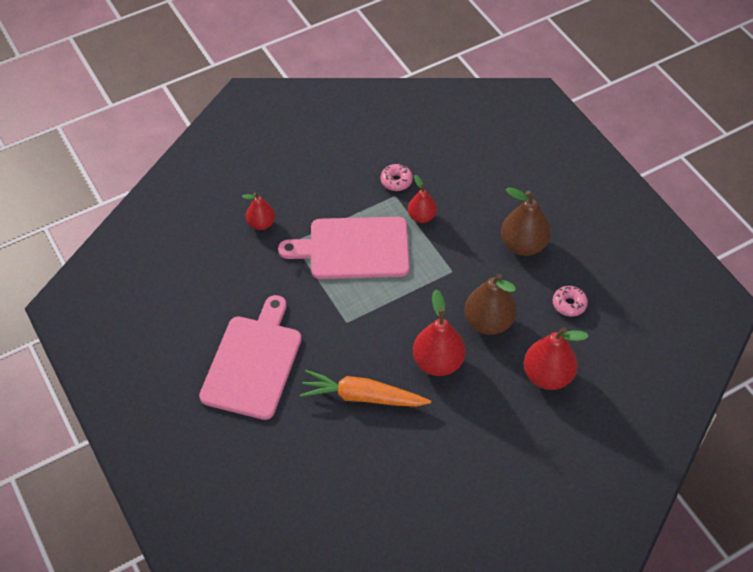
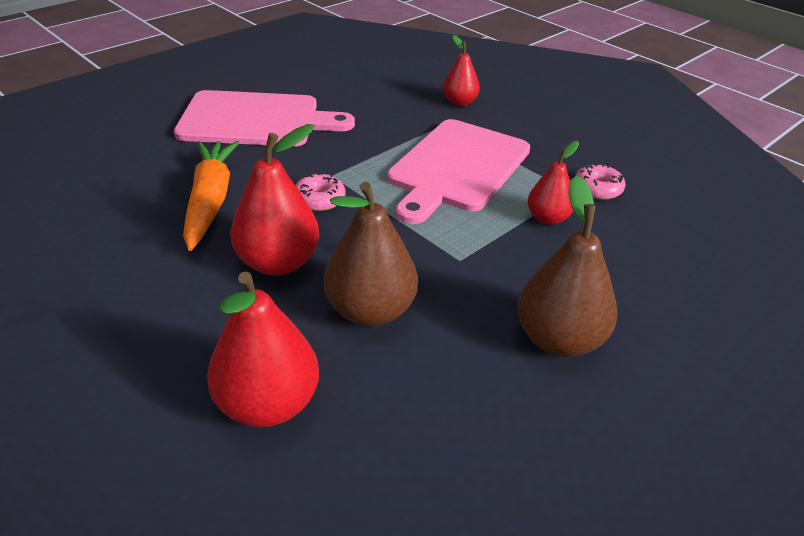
camera: 75 degrees right, 15 degrees down
(354, 248) = (456, 167): pink cutting board -> pink cutting board turned 135 degrees counterclockwise
(569, 304) = (448, 423): pink donut -> pink donut (319, 199)

